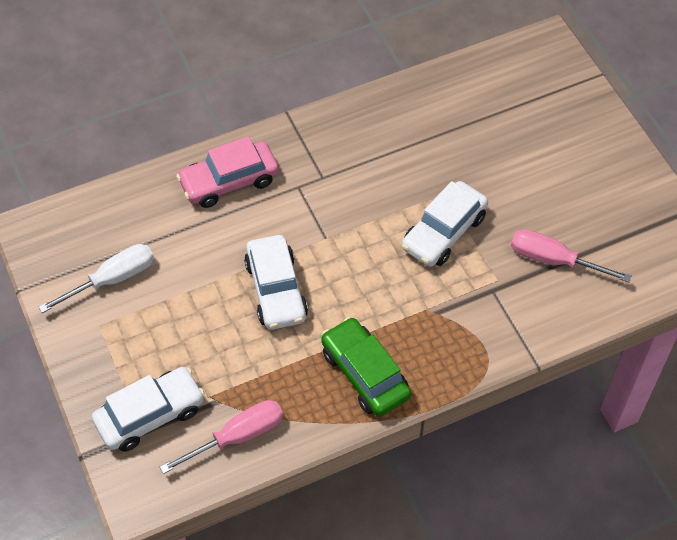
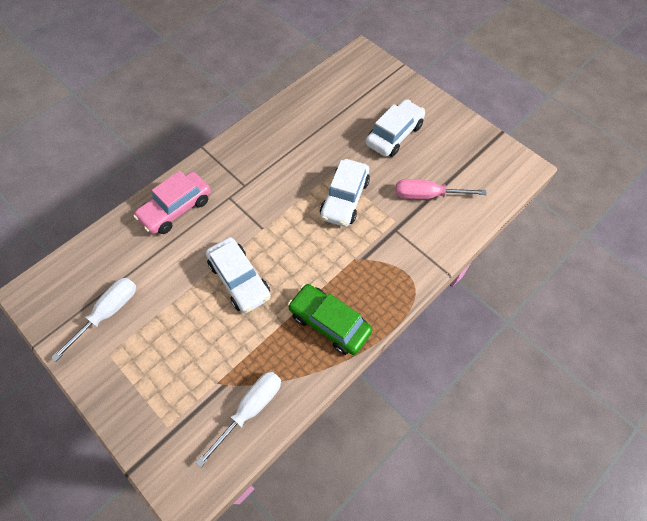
camera: 20 degrees left, 5 degrees up
(150, 415) = (174, 416): white car -> white car (394, 135)
(237, 437) = (250, 409): pink screwdriver -> white screwdriver

